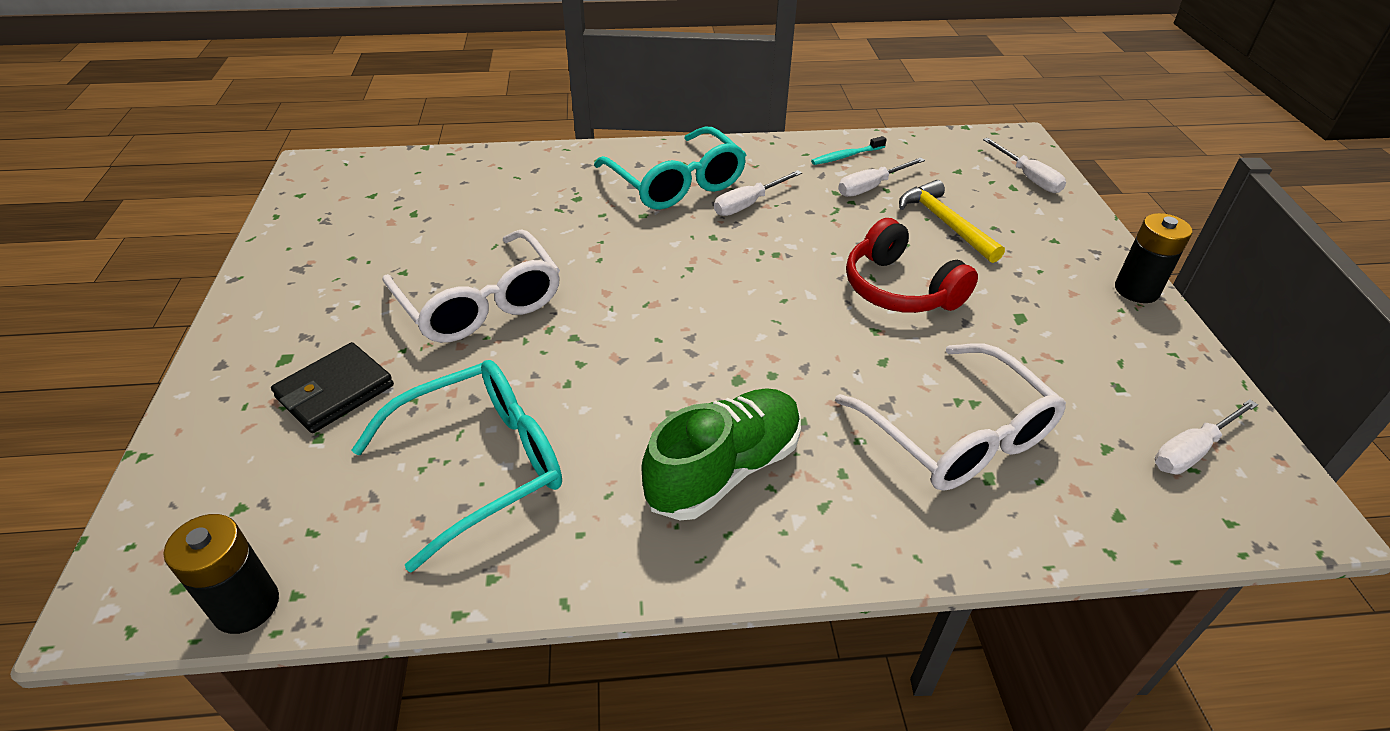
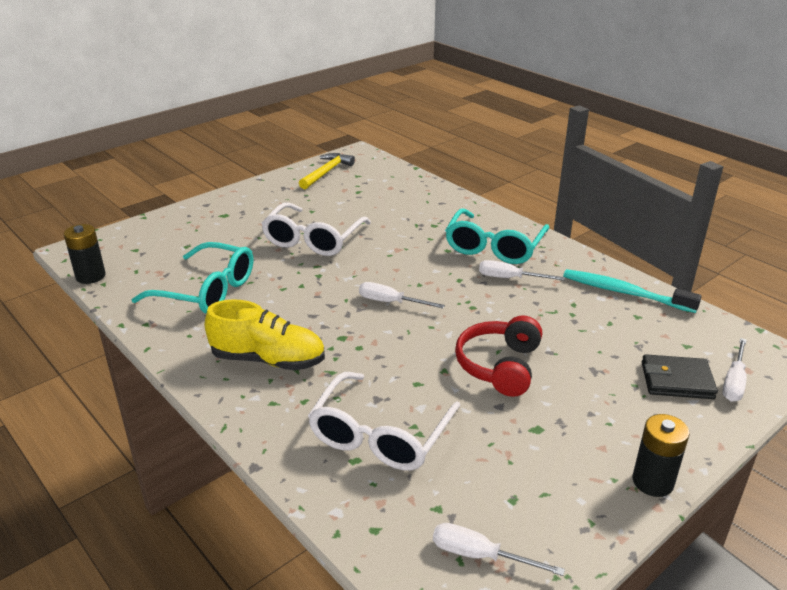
camera: 55 degrees right, 10 degrees down
(335, 391) = (216, 235): black wallet -> black wallet (676, 380)
(724, 470) = (268, 360): green shoe -> yellow shoe
(846, 156) = (625, 293): turquoise toothbrush -> turquoise toothbrush, size x1.86
(871, 187) = (601, 315): white screwdriver -> white screwdriver (390, 302)
(945, 223) = (605, 361): yellow hammer -> yellow hammer (326, 172)

